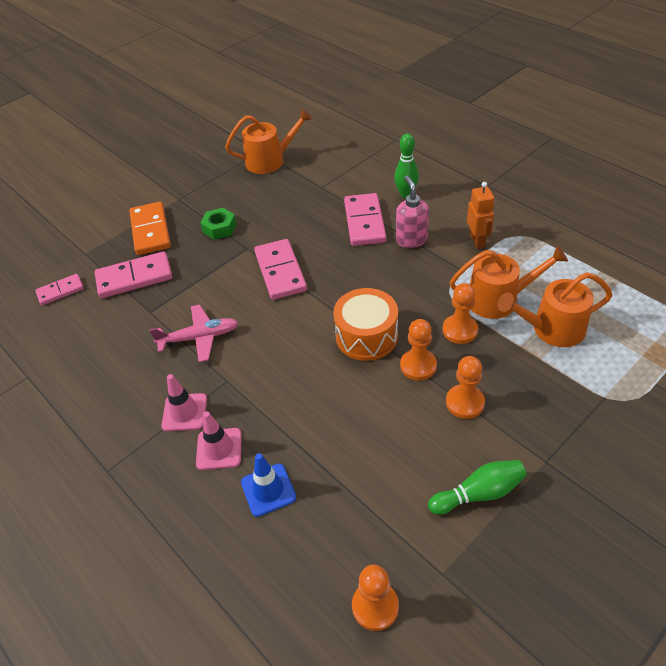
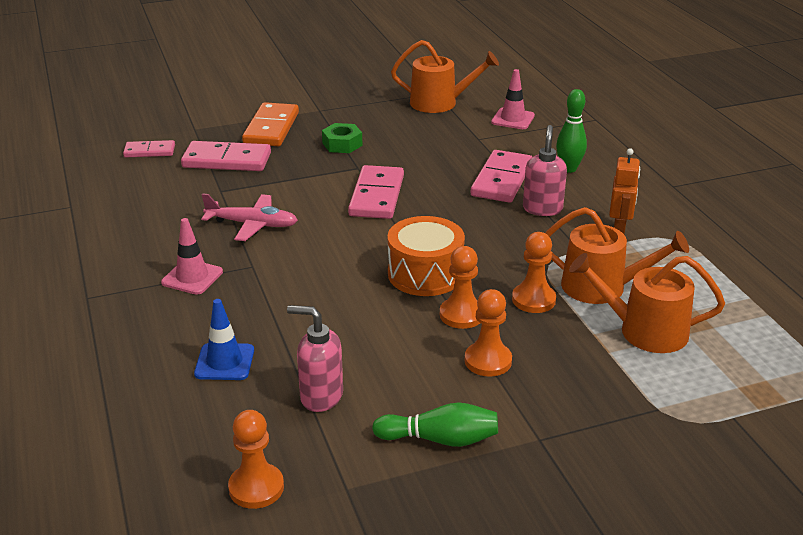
camera: 20 degrees right, 15 degrees down
(219, 449) = (202, 315): pink traffic cone -> pink traffic cone (513, 119)
(365, 491) = (320, 396): none -> pink soap dispenser

